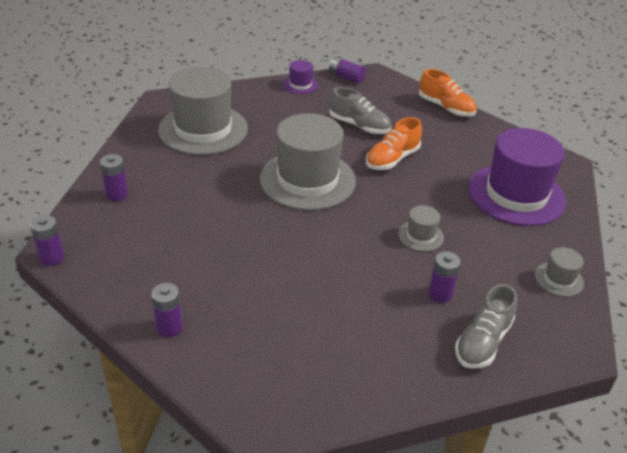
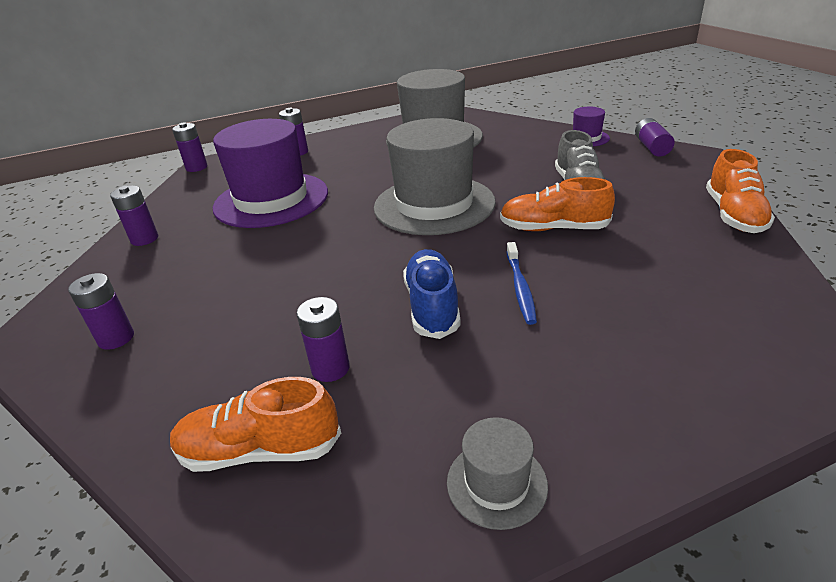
camera: 60 degrees right, 5 degrees down
(315, 375) = (116, 338): none -> purple battery
(420, 236) = (432, 306): grey hat -> blue shoe
(435, 201) = (520, 288): none -> blue toothbrush
(483, 342) = (260, 450): grey shoe -> orange shoe
(516, 194) = (649, 347): purple hat -> purple hat (271, 200)

